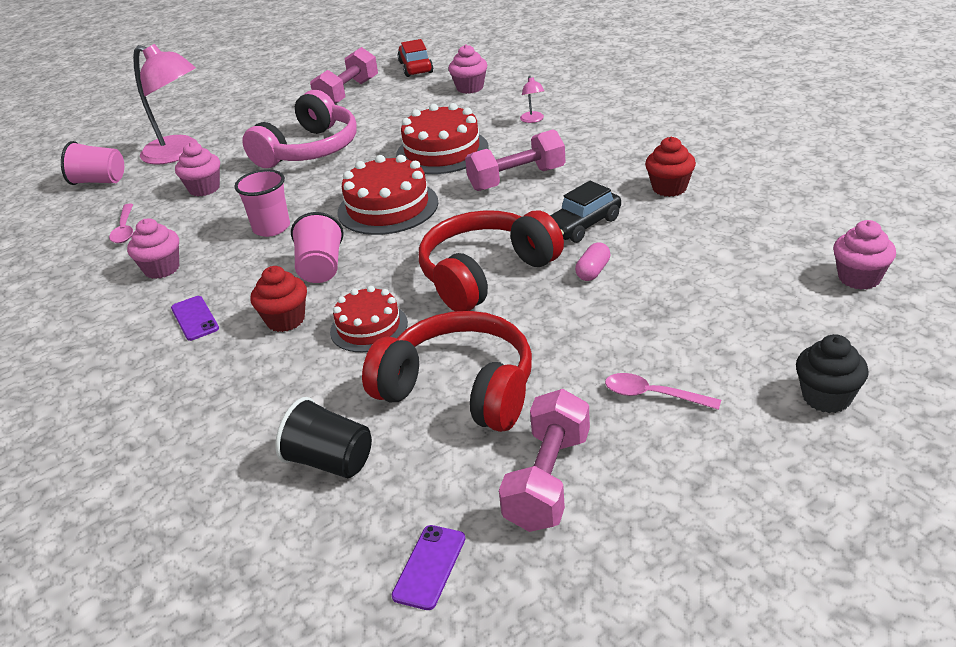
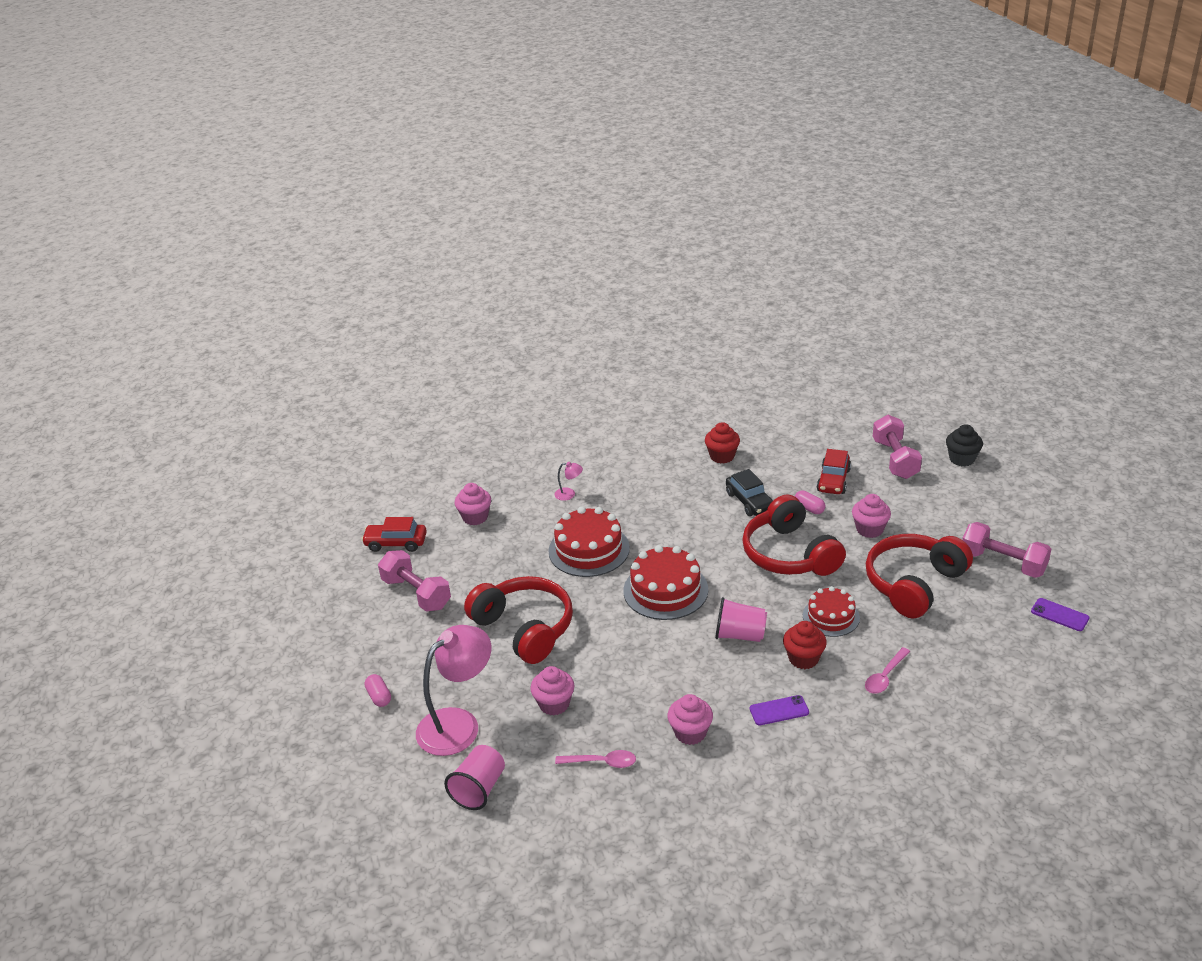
camera: 75 degrees left, 0 degrees up
(212, 114) = (379, 697): none -> pink capsule
(271, 228) = (659, 660): pink cup -> none
(309, 150) = (524, 628): pink headphones -> red headphones
(330, 461) = (967, 646): black cup -> none
(517, 179) = (664, 519): pink dumbbell -> pink dumbbell (895, 459)
(653, 395) = (943, 513): pink spoon -> pink spoon (885, 676)
(673, 279) = (833, 480): none -> red car
(859, 278) = (862, 419): pink cupcake -> pink cupcake (869, 529)

